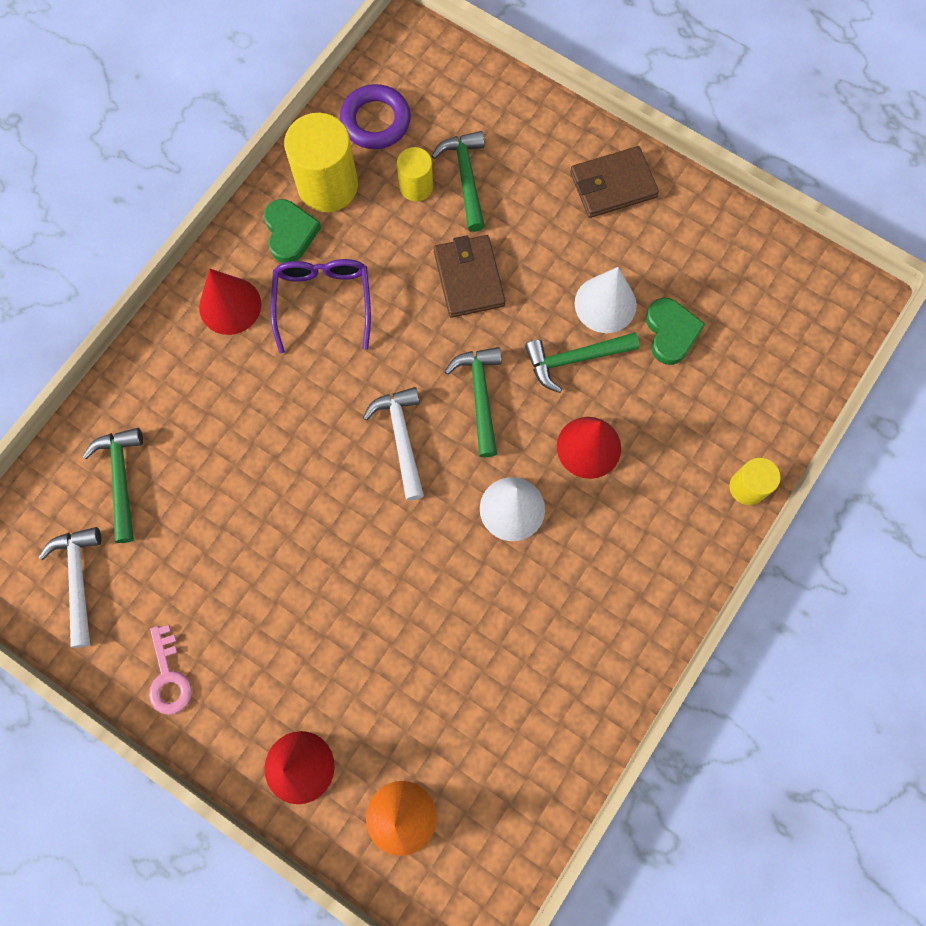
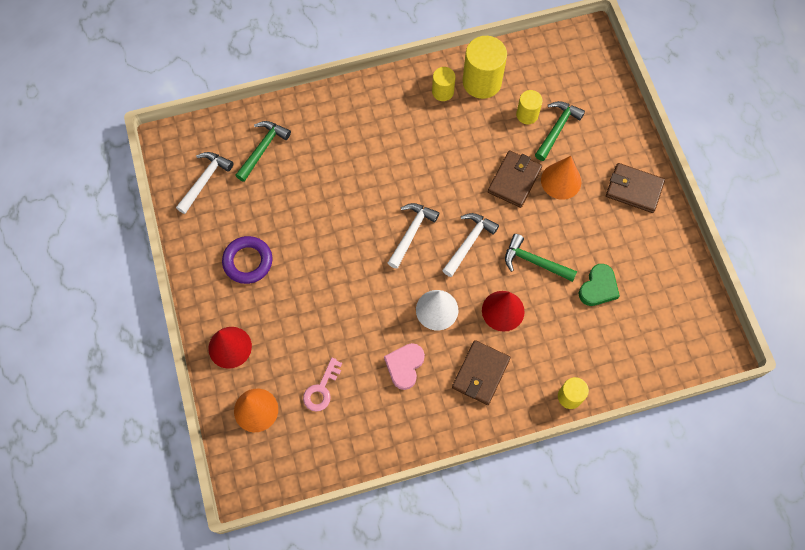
camera: 40 degrees right, 5 degrees down
(168, 677) = (207, 257): pink key -> pink key (321, 389)
(230, 305) = (383, 105): red cone -> none
(290, 233) = (442, 92): green heart -> yellow cylinder
(323, 301) = (430, 137): purple glasses -> none
(375, 121) = (534, 67): purple ring -> purple ring (248, 261)
(480, 396) = (469, 242): green hammer -> white hammer
(523, 237) = (561, 181): none -> orange cone
(533, 609) = (404, 366): none -> pink heart
(605, 304) = (575, 246): white cone -> none
(627, 543) = (481, 373): none -> brown wallet

